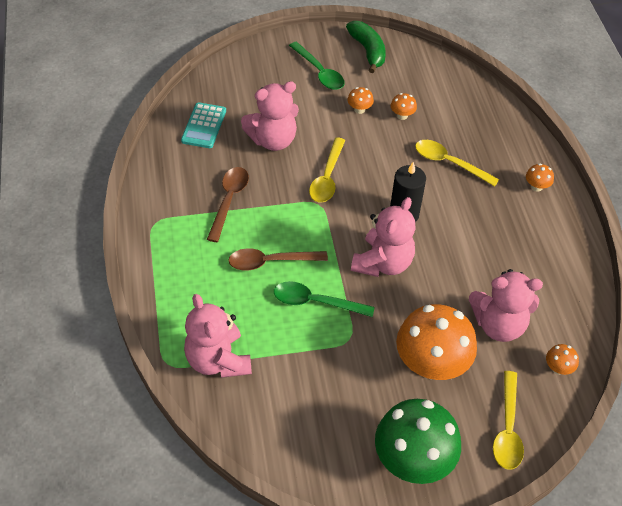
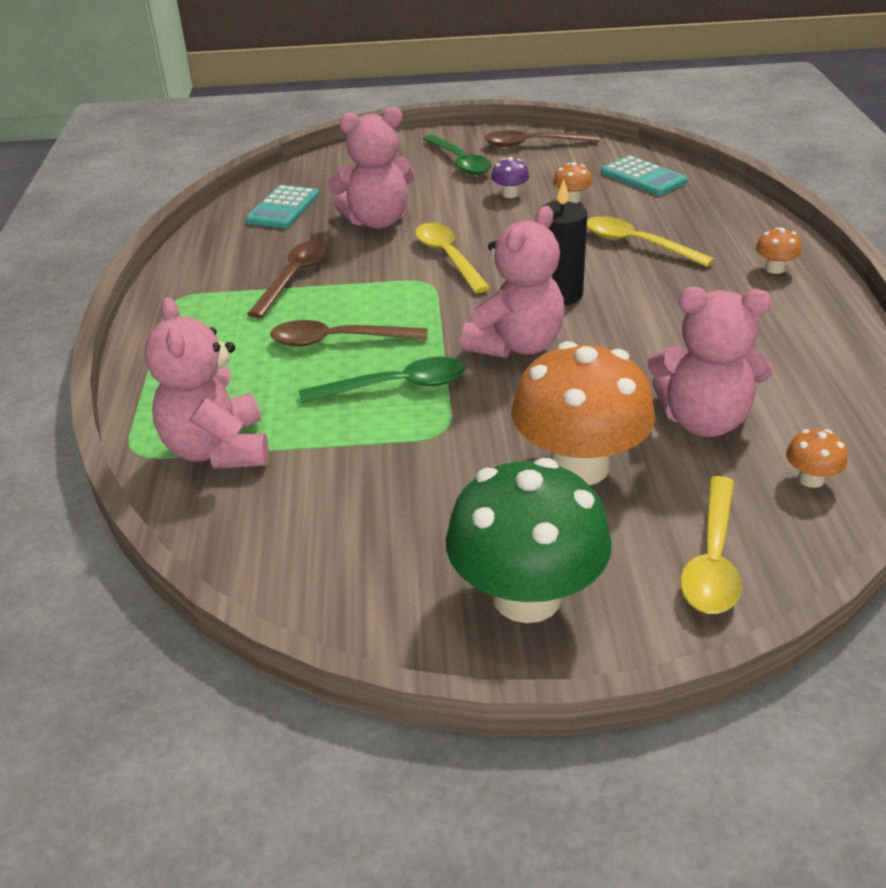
camera: 10 degrees right, 15 degrees down
(315, 302) = (396, 386): green spoon -> green spoon turned 150 degrees clockwise
(327, 178) = (447, 257): yellow spoon -> yellow spoon turned 135 degrees clockwise
(359, 109) = (510, 194): orange mushroom -> purple mushroom
(368, 51) = (532, 144): green banana -> brown spoon
(448, 90) = (643, 177): none -> turquoise calculator

